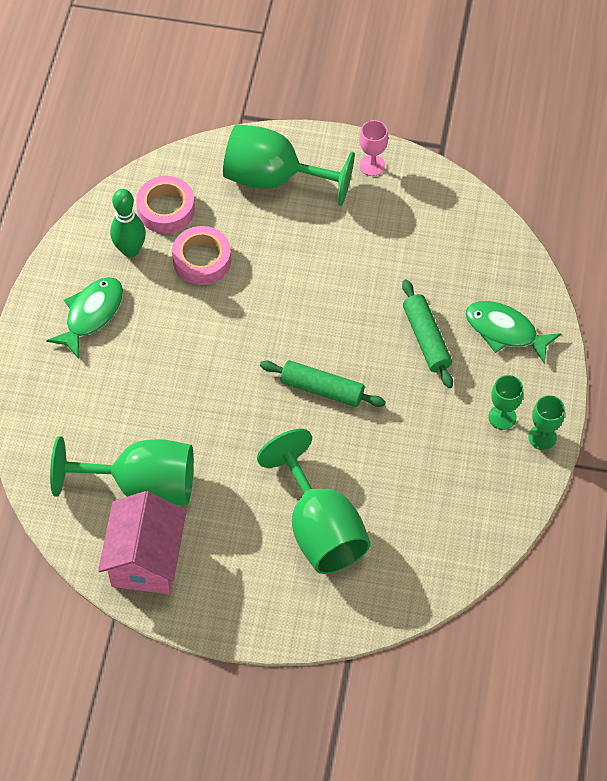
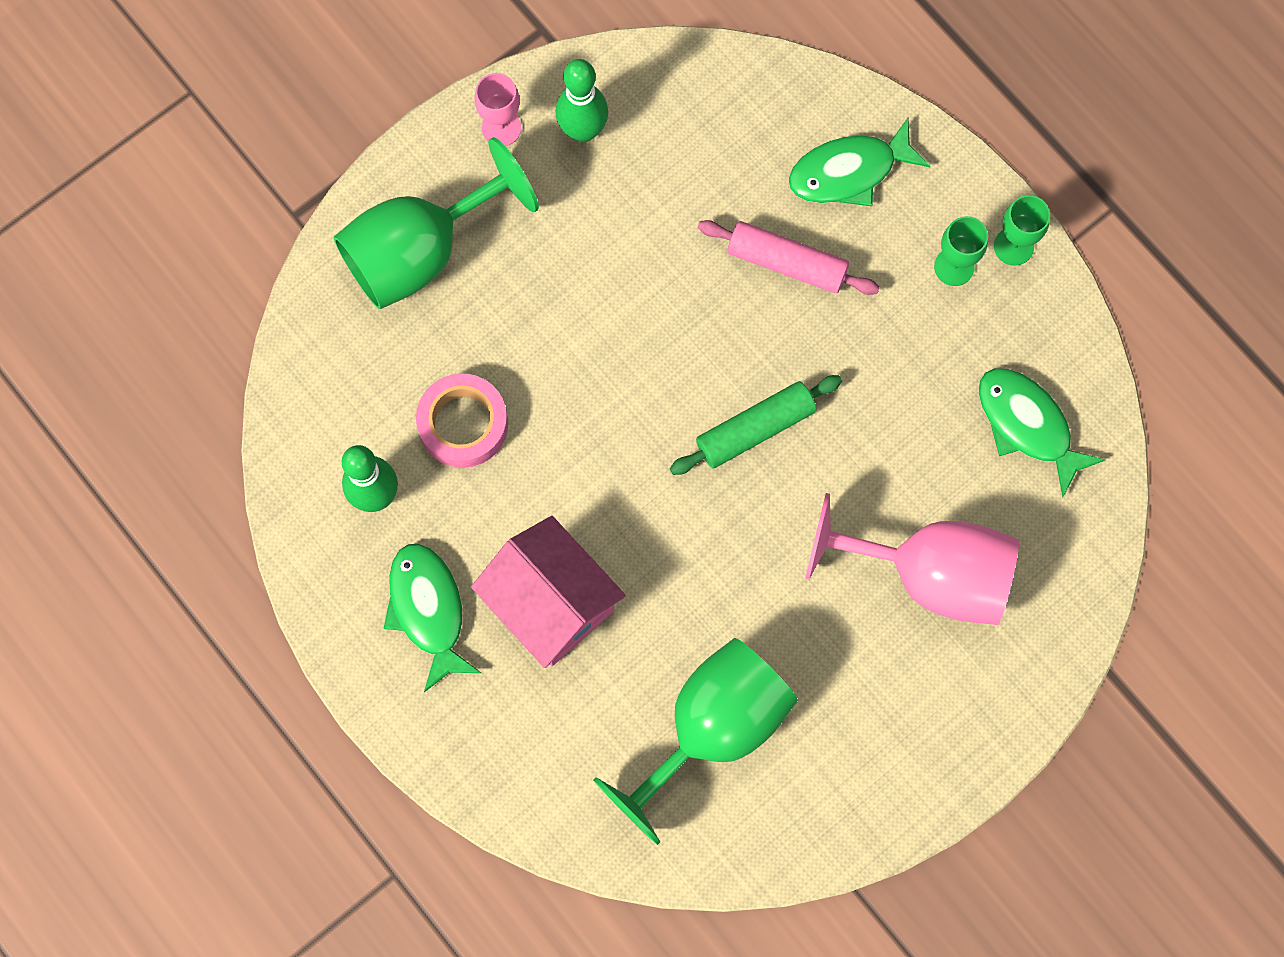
camera: 50 degrees left, 15 degrees up
(146, 559) = (812, 797): pink house -> pink house (551, 603)
(166, 209) = (353, 409): pink tape -> none
(320, 528) = (929, 574): green goblet -> pink goblet
(406, 200) = (583, 130): none -> green bowling pin
(426, 339) = (787, 263): green rolling pin -> pink rolling pin
(448, 516) = (1027, 425): none -> green fish

